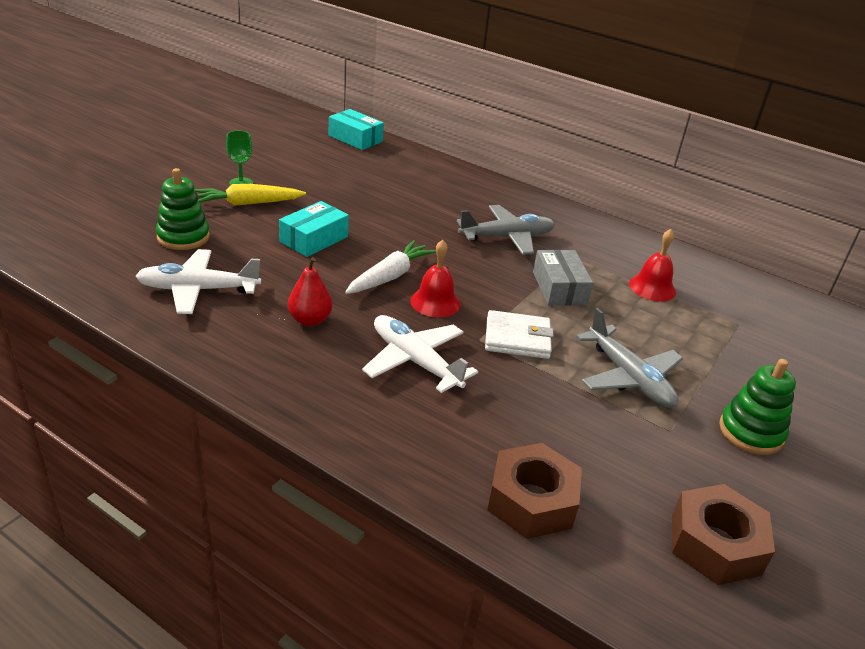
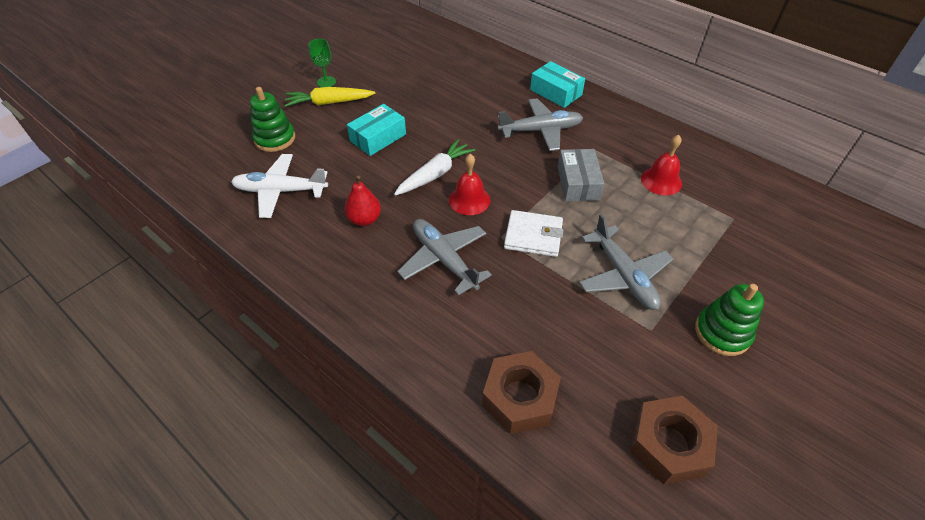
camera: 10 degrees right, 15 degrees up
(355, 138) = (426, 30): turquoise box -> turquoise box (555, 92)
(415, 361) = (444, 259): white plane -> grey plane

